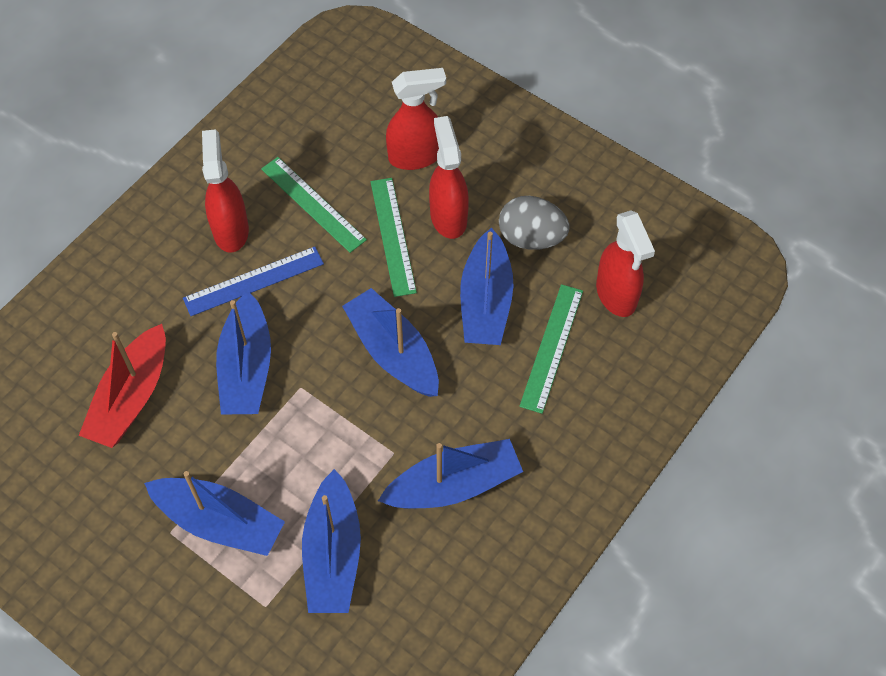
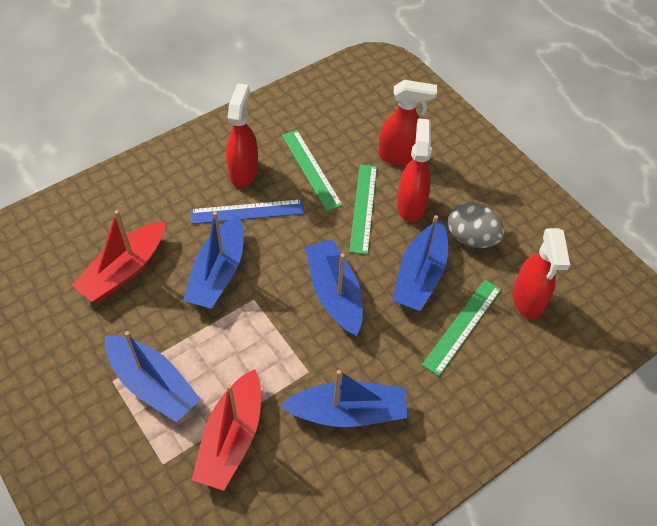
camera: 15 degrees right, 5 degrees down
(333, 554) = (231, 438): blue boat -> red boat

